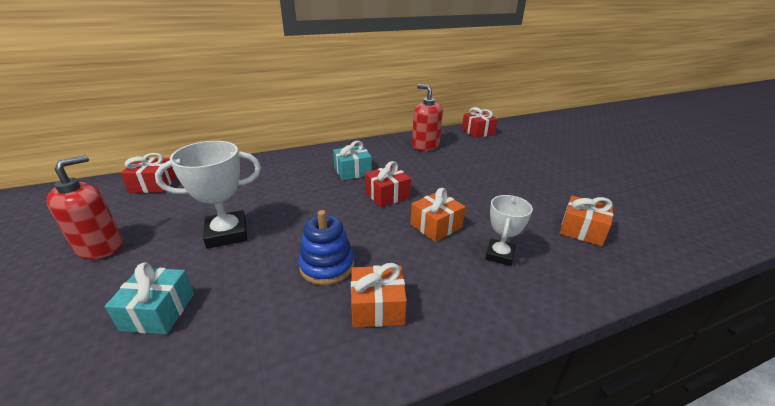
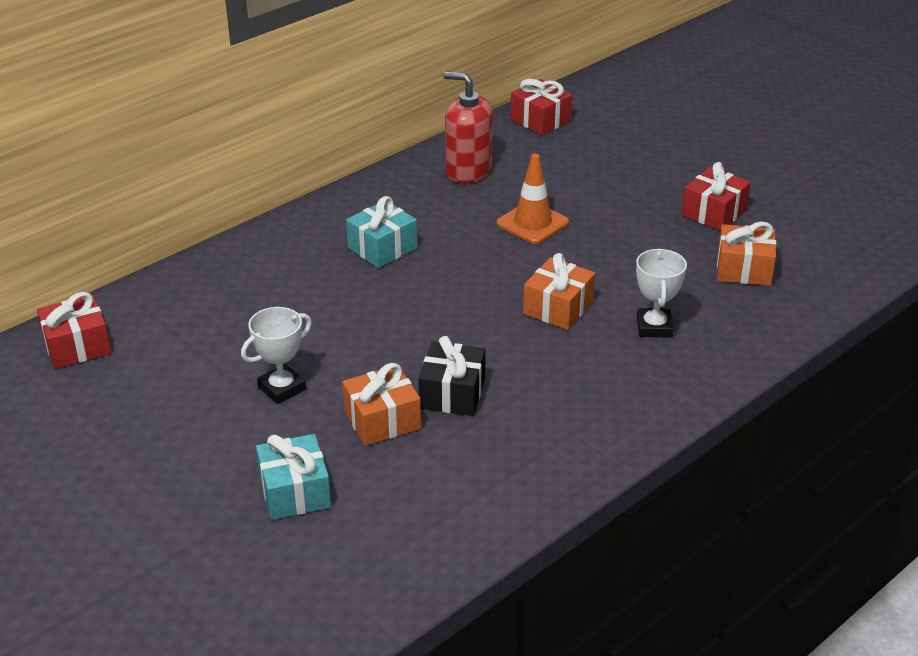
camera: 20 degrees left, 5 degrees up
(100, 247) = (121, 449): red soap dispenser -> none
(227, 234) = (282, 388): white trophy -> white trophy, size x0.63
(327, 266) = (452, 393): blue stacking toy -> black gift
(377, 307) = (543, 421): orange gift -> orange gift (382, 420)
(387, 195) = (464, 277): red gift -> red gift (714, 213)
(446, 176) = (532, 223): none -> orange traffic cone

